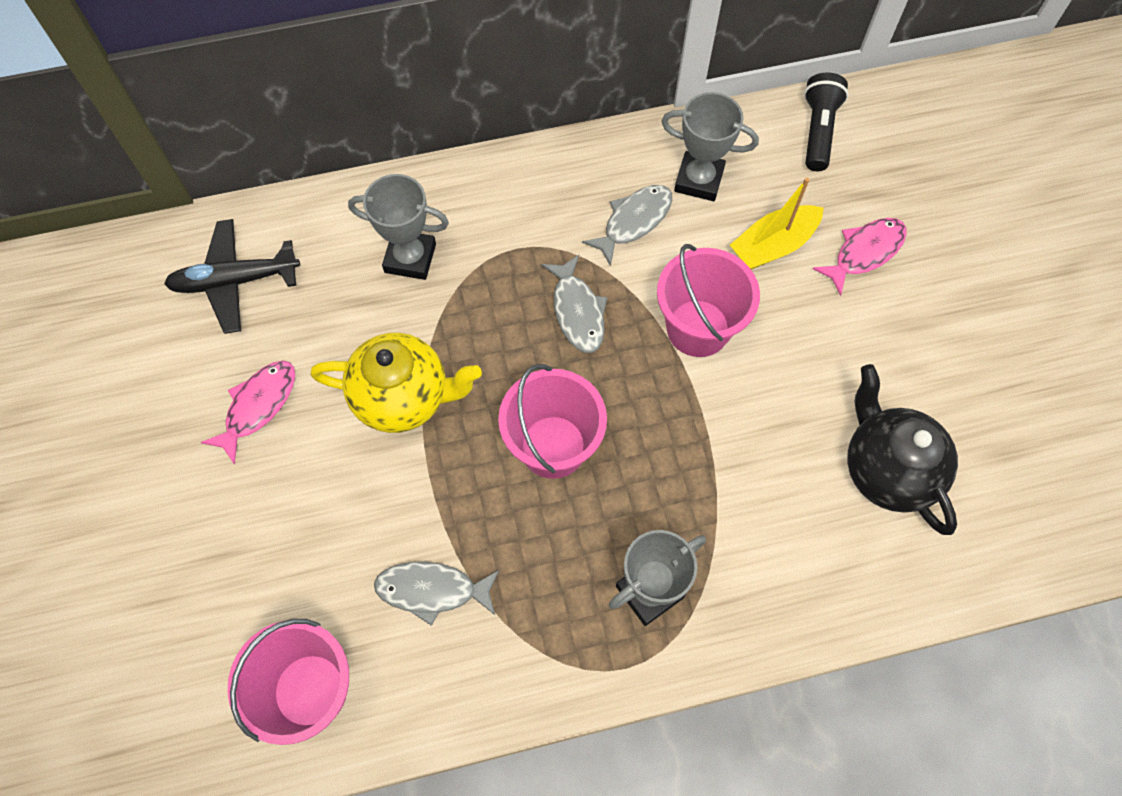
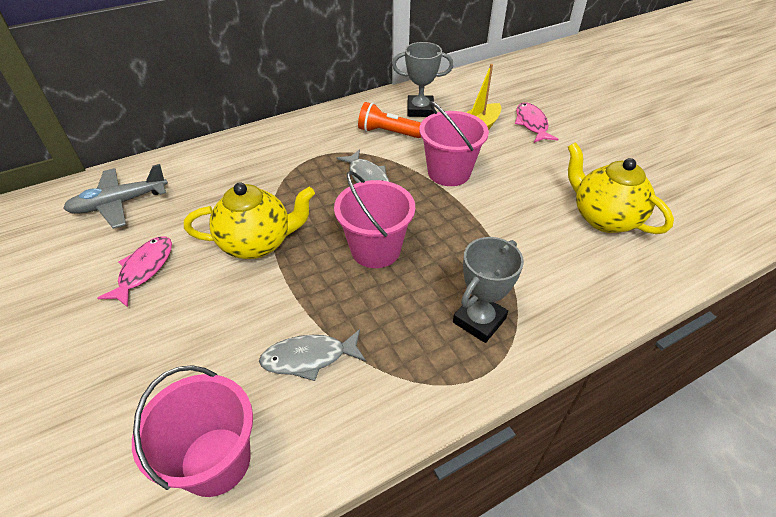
camera: 15 degrees left, 20 degrees down
(235, 281) = (119, 203): black plane -> grey plane
(410, 258) = (246, 171): grey trophy -> none
(633, 221) = (388, 132): grey fish -> orange flashlight
(818, 131) = (479, 81): black flashlight -> none
(864, 253) = (531, 124): pink fish -> pink fish turned 45 degrees counterclockwise
(887, 469) = (603, 218): black teapot -> yellow teapot

